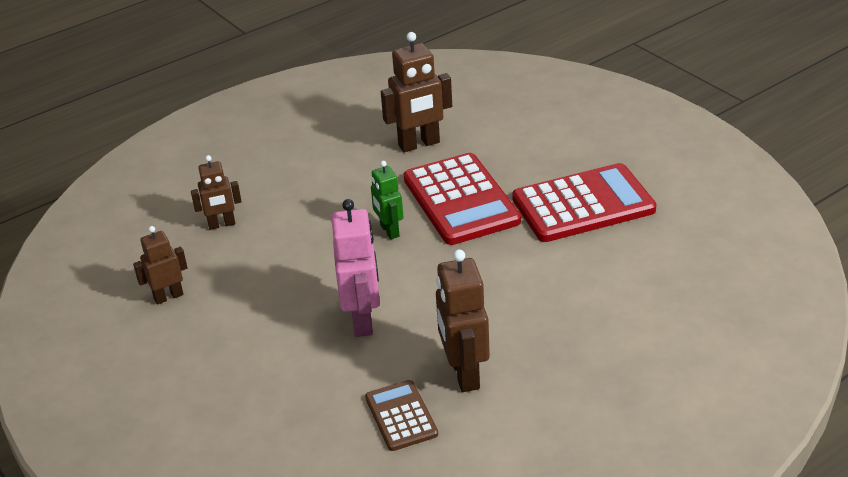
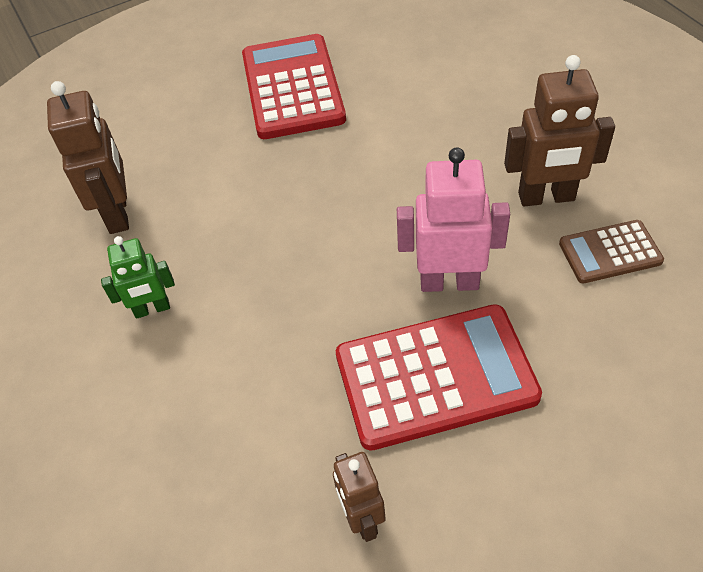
camera: 80 degrees left, 15 degrees up
(222, 224) = (209, 447): brown robot -> none
(389, 231) = (286, 250): green robot -> green robot (152, 309)
(461, 200) = (249, 181): red calculator -> red calculator (435, 376)

